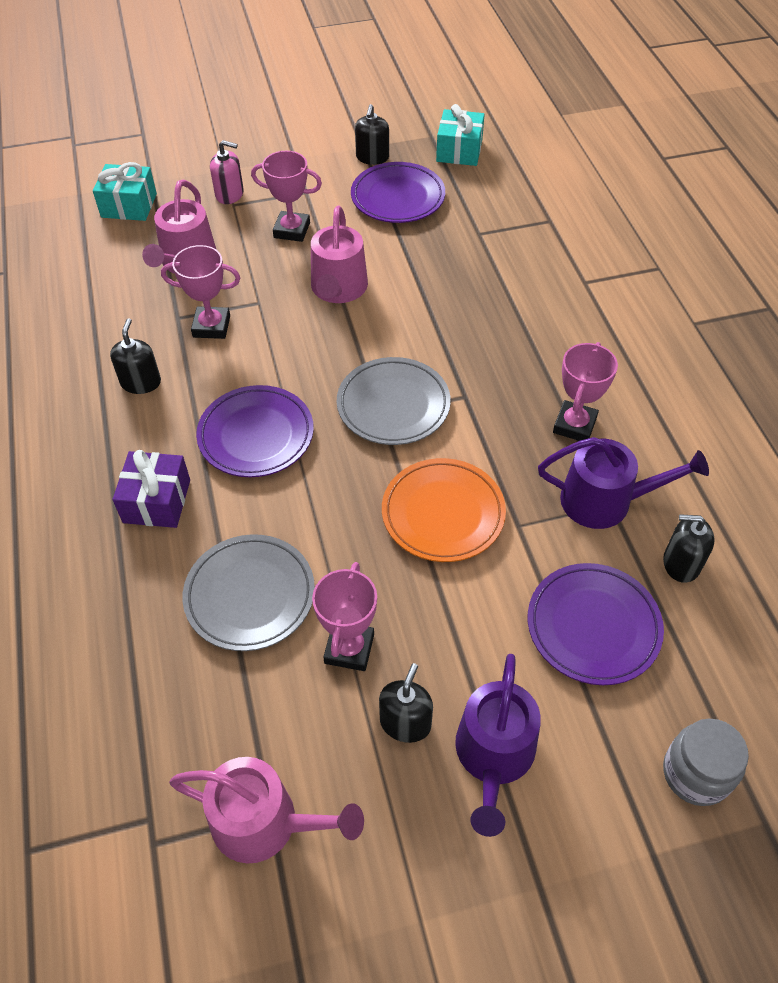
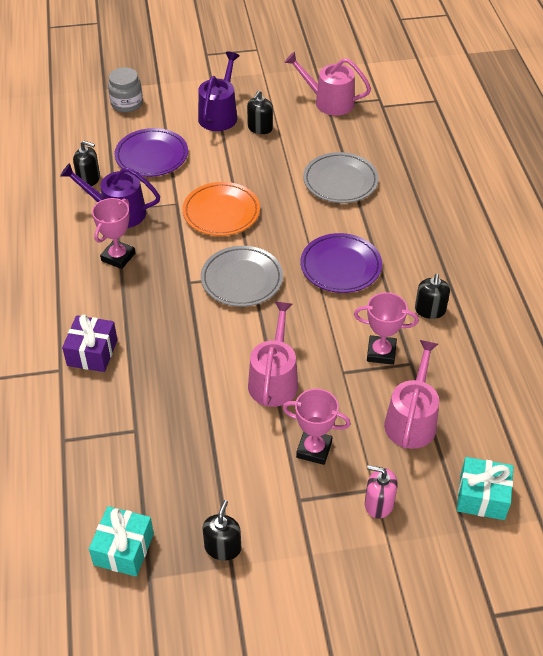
camera: 175 degrees left, 5 degrees down
(157, 501) = (403, 231): purple gift -> purple gift (92, 353)
(349, 648) = (285, 156): pink trophy -> none
(398, 197) = (204, 483): purple plate -> none

